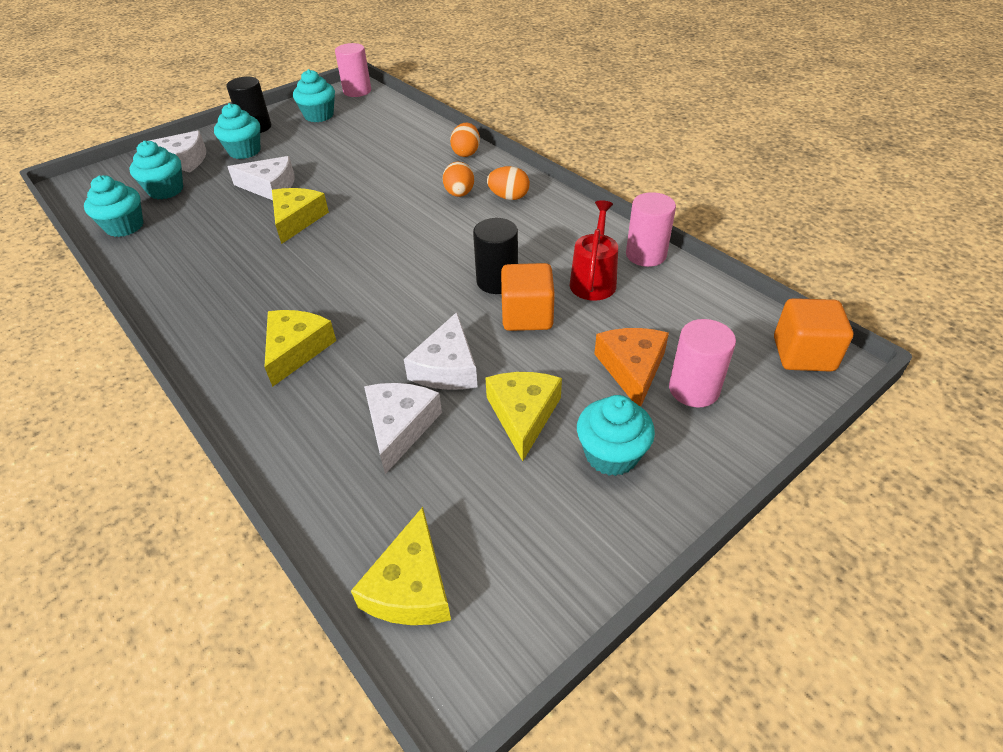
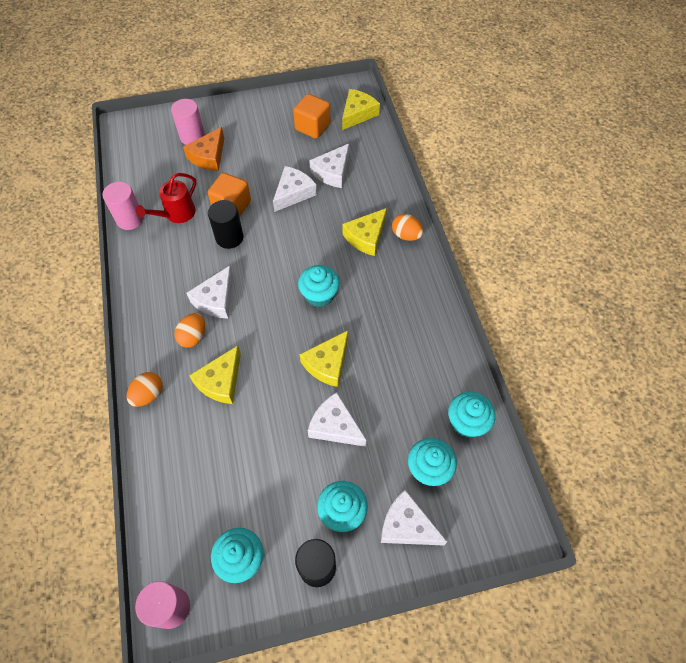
camera: 155 degrees left, 15 degrees up
(461, 225) = (216, 299): none -> white cheese
(509, 197) = (162, 315): orange egg -> orange egg (406, 235)
(523, 415) = (275, 155): yellow cheese -> yellow cheese (221, 381)
(611, 454) = (252, 126): turquoise cupcake -> turquoise cupcake (319, 295)
(803, 354) = (127, 132): orange cube -> orange cube (312, 127)

